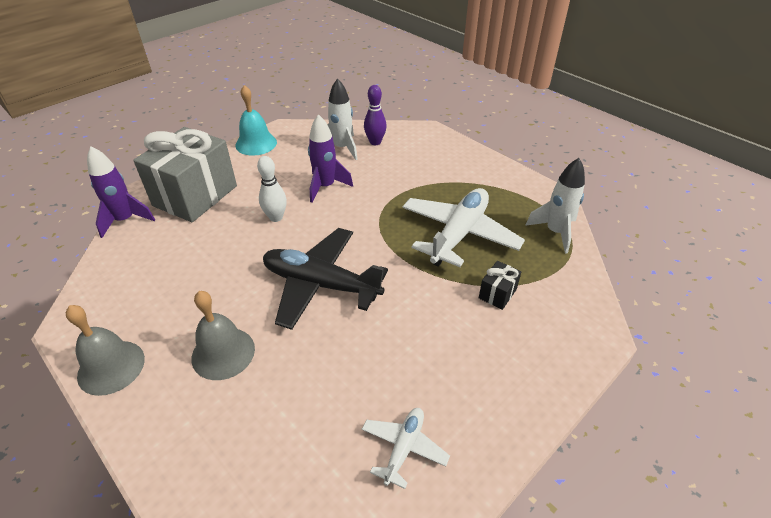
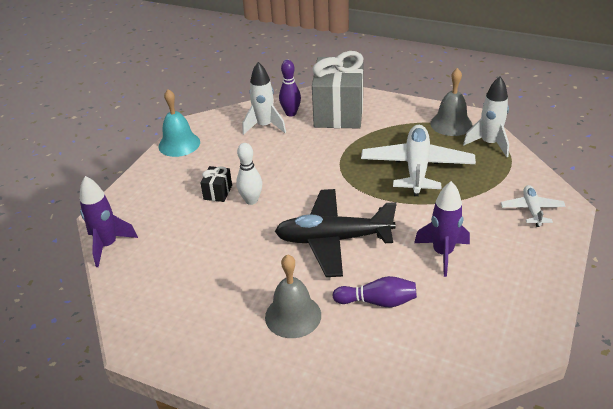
camera: 20 degrees left, 5 degrees down
(111, 367) = (204, 359): grey bell -> grey bell (451, 124)
(195, 196) = (159, 205): grey gift -> grey gift (338, 112)
(314, 371) = (378, 301): none -> purple bowling pin
(325, 187) = (276, 163): purple rocket -> purple rocket (442, 253)
(404, 448) = (482, 326): white plane -> white plane (532, 210)
(497, 294) = (476, 202): black gift -> black gift (218, 192)

